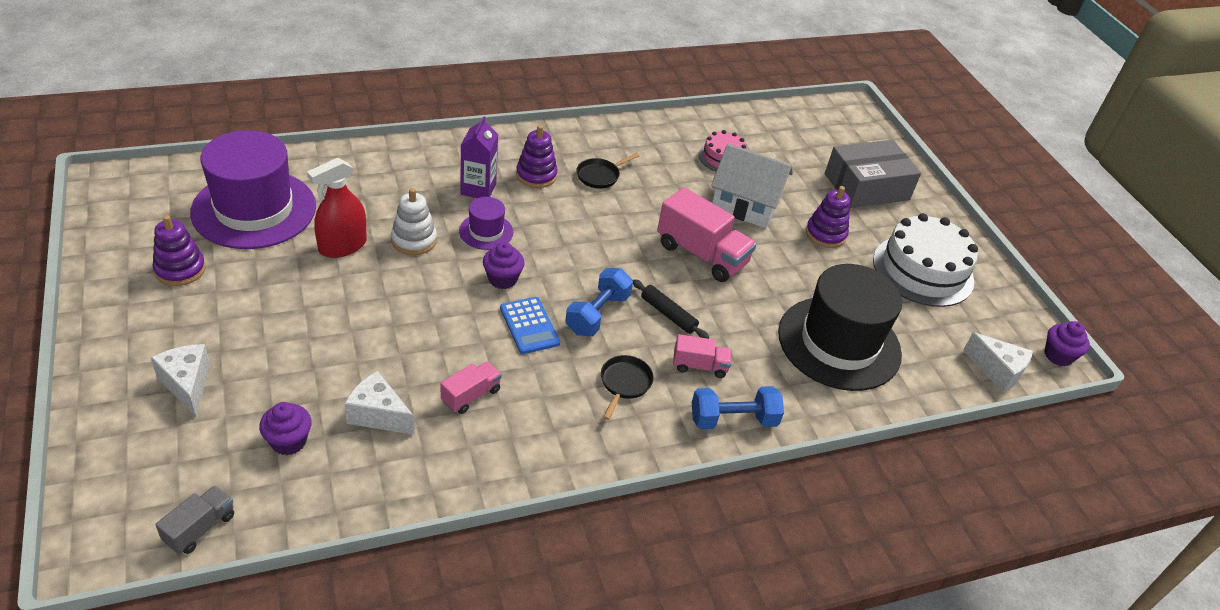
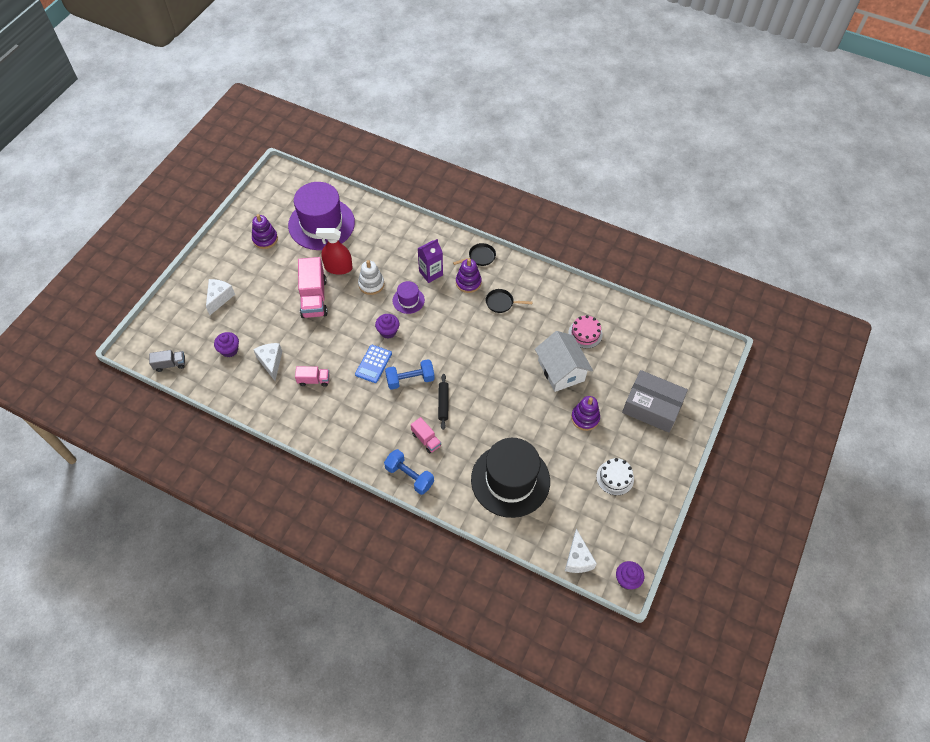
camera: 50 degrees right, 15 degrees up
(624, 384) = (382, 422): black pan -> black pan (480, 257)
(701, 254) = (499, 383): pink truck -> pink truck (314, 298)
(923, 270) = (615, 477): white cake -> white cake, size x0.54

